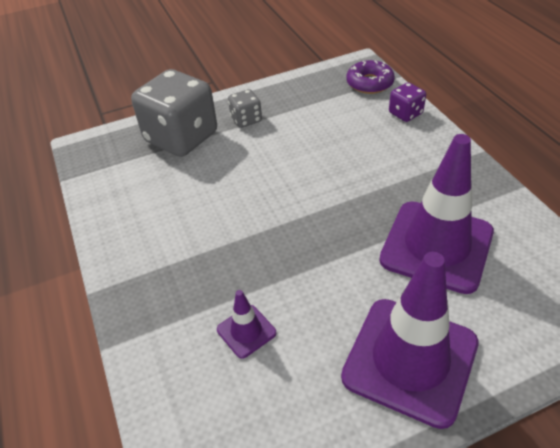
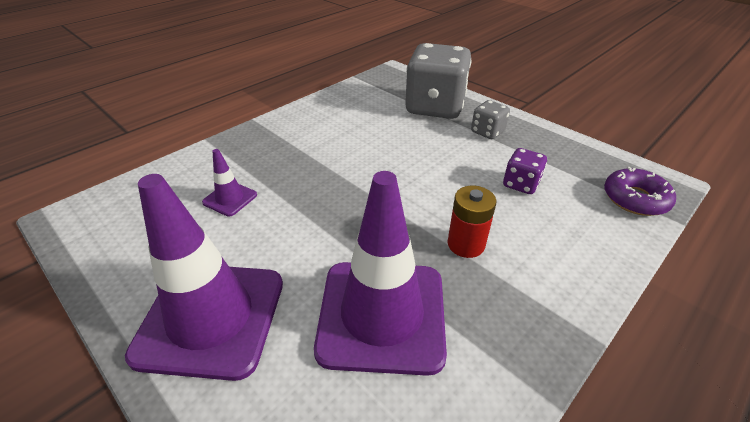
camera: 65 degrees right, 5 degrees down
(381, 180) = (466, 244): none -> red battery
(405, 113) = (607, 242): purple dice -> purple dice (521, 184)

